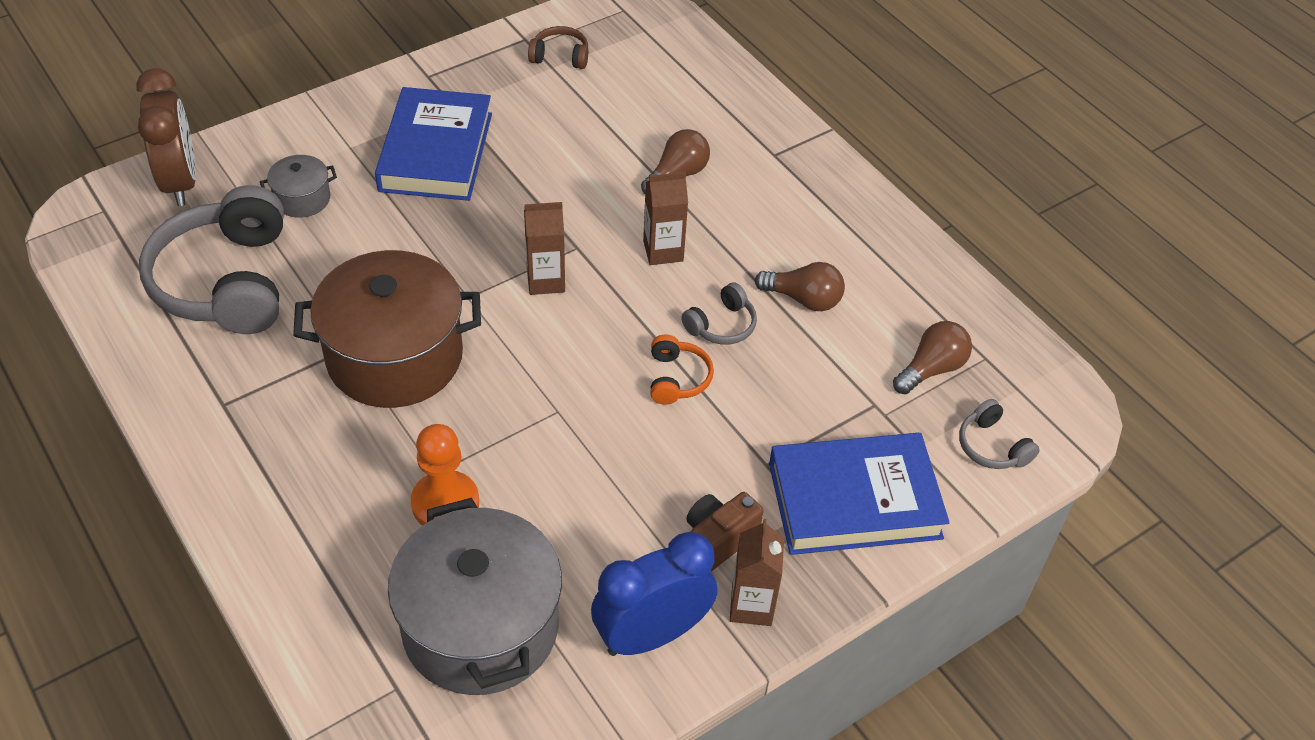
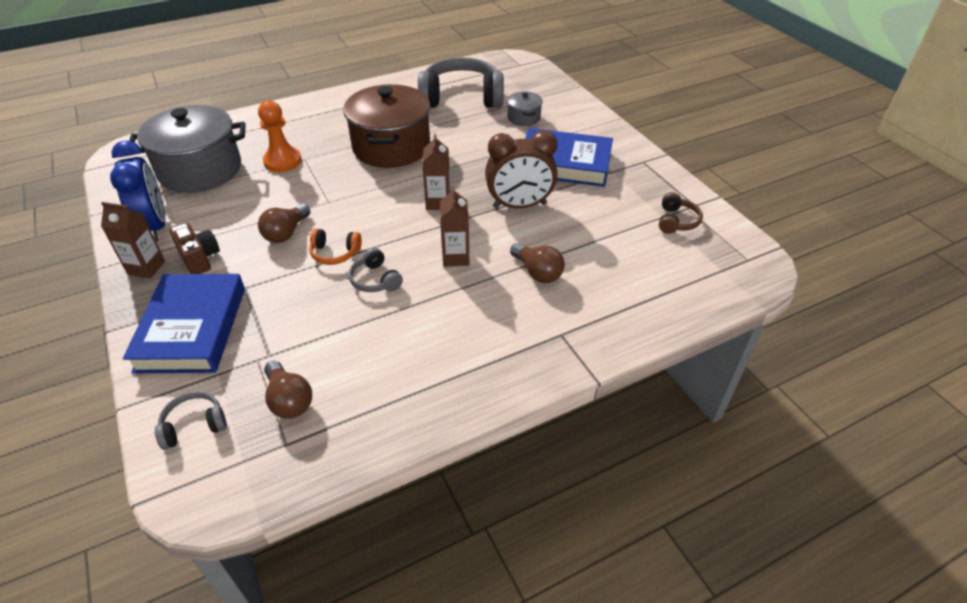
camera: 100 degrees right, 5 degrees down
(180, 182) = (540, 83): brown clock -> brown clock (519, 205)
(803, 299) = (388, 329): brown light bulb -> brown light bulb (286, 233)

